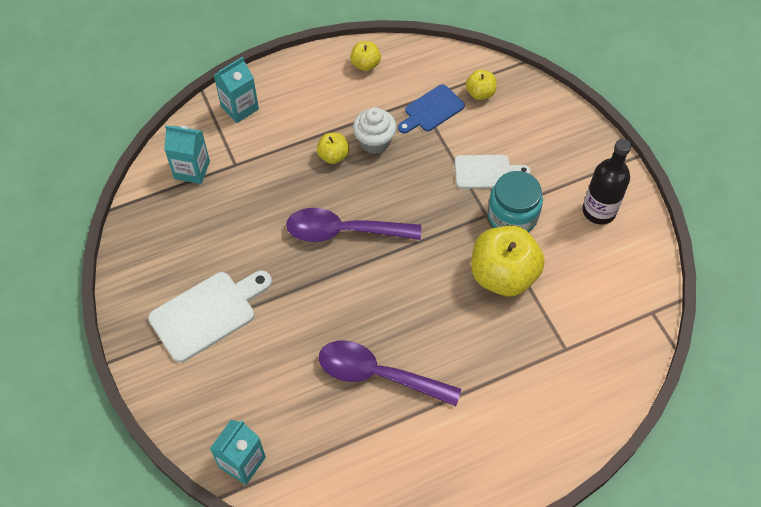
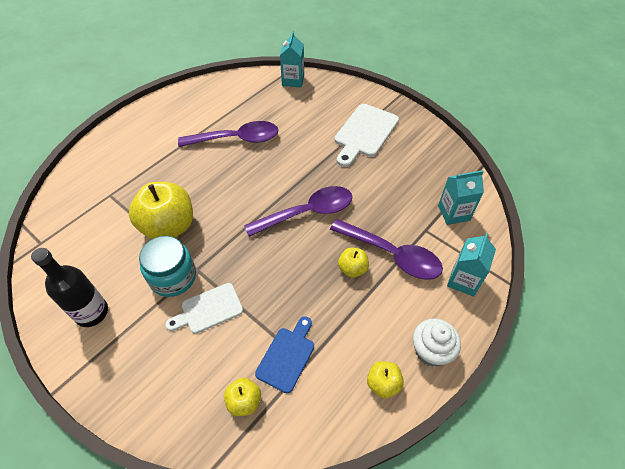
camera: 155 degrees right, 5 degrees down
(286, 154) = (392, 255): none -> purple spoon
(374, 142) = (324, 297): white cupcake -> white cupcake (431, 351)

